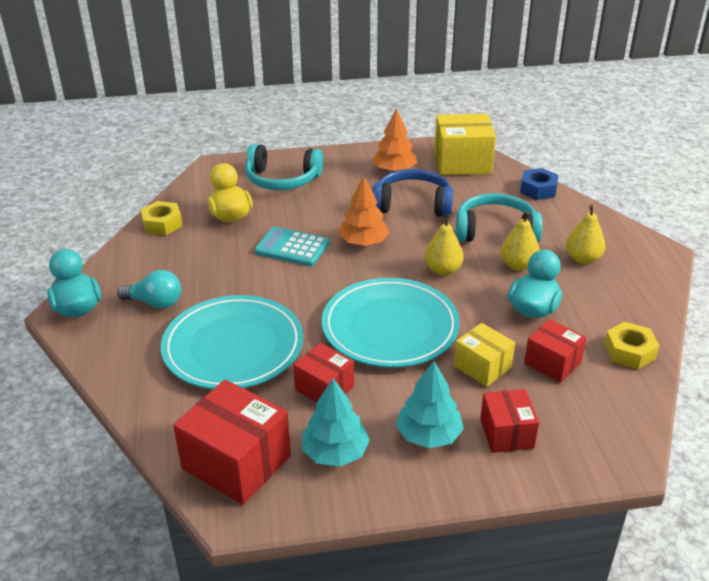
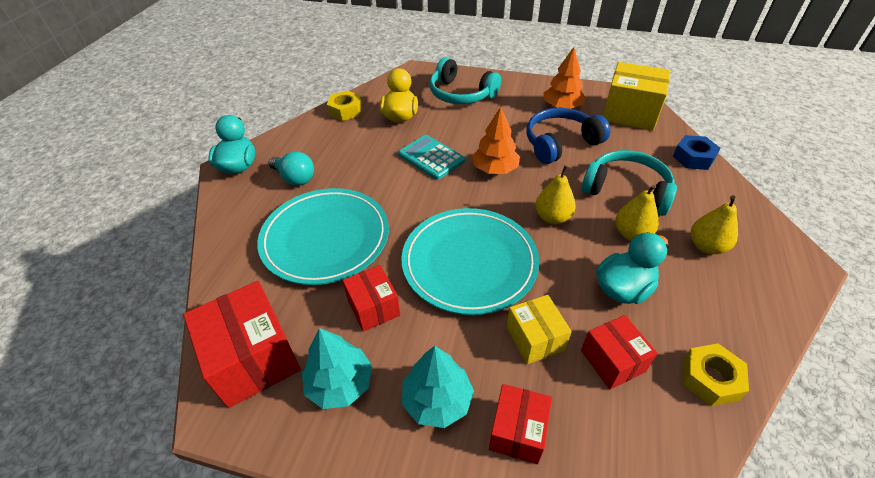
camera: 25 degrees right, 10 degrees up
(413, 204) = (560, 143): blue headphones -> blue headphones turned 60 degrees counterclockwise

